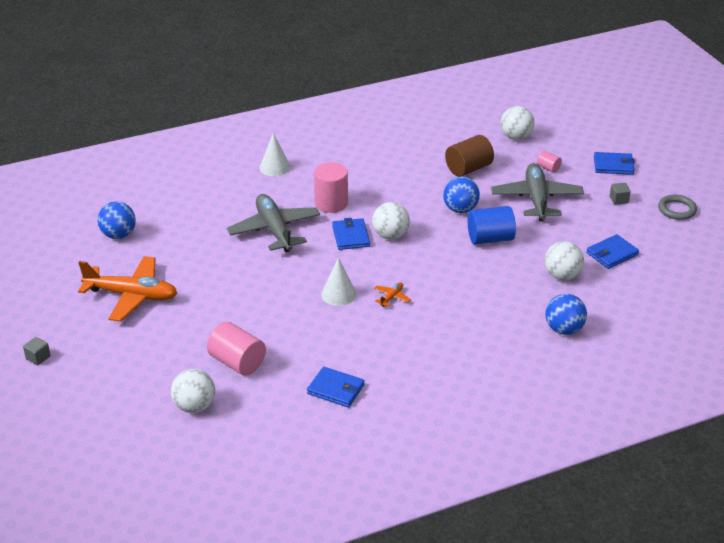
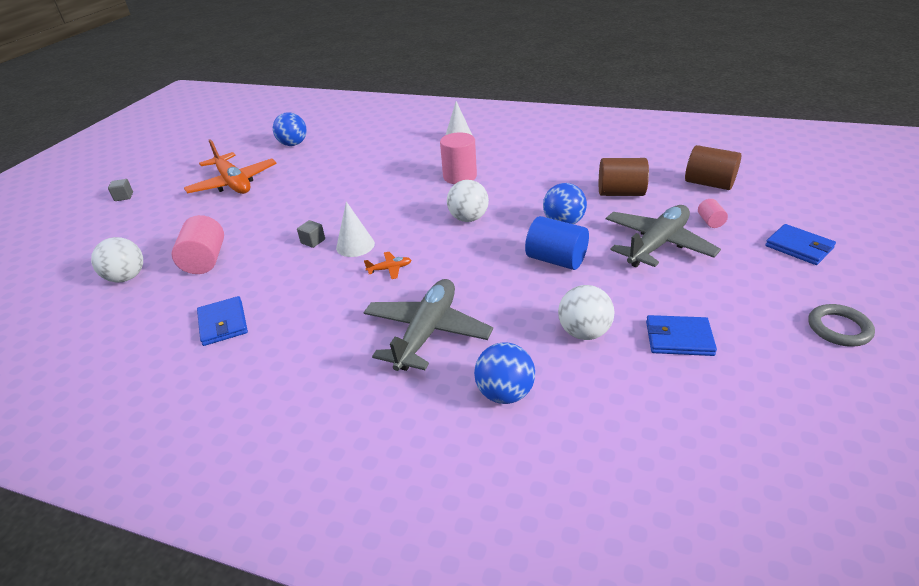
camera: 45 degrees right, 0 degrees up
(274, 230) = (389, 179): grey plane -> grey plane (427, 332)
(351, 236) = (436, 206): blue wallet -> none
(516, 137) = (709, 184): white ball -> brown cylinder
(619, 200) = (763, 284): grey cube -> grey cube (313, 241)

